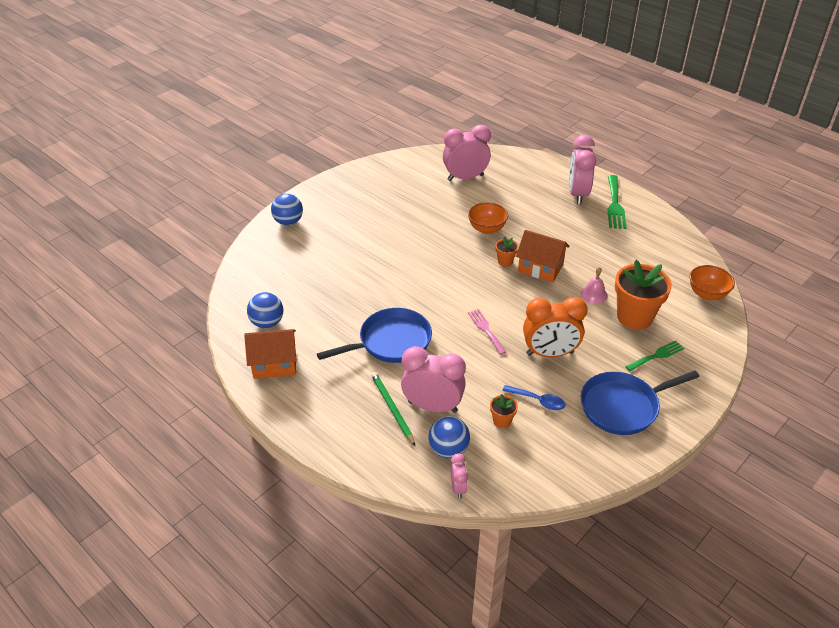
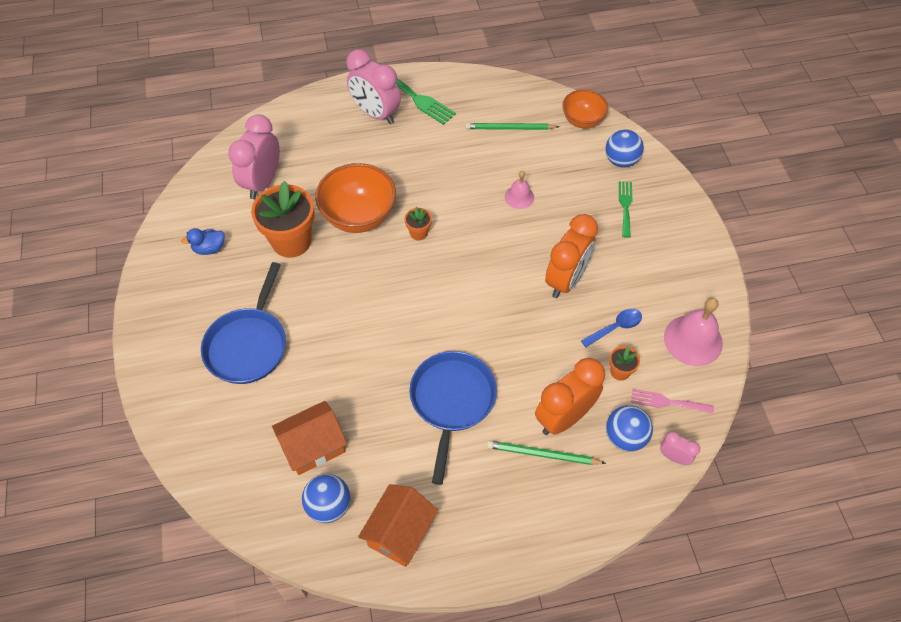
camera: 55 degrees left, 15 degrees up
(288, 222) = (175, 390): blue ball -> blue ball (621, 161)
(394, 183) = (209, 248): none -> blue duck
(432, 406) = (564, 417): pink clock -> orange clock
(486, 329) = (498, 309): pink fork -> pink fork (667, 402)
(487, 229) = (359, 216): orange bowl -> orange bowl, size x1.61
(540, 268) = (452, 212): orange house -> orange house (313, 446)
(576, 454) = (693, 340): none -> pink bell
(623, 406) = (664, 270): blue pan -> blue pan (248, 345)
(634, 317) = (570, 188): orange flower pot -> orange flower pot (291, 241)
(648, 260) = (510, 128): none -> green pencil

